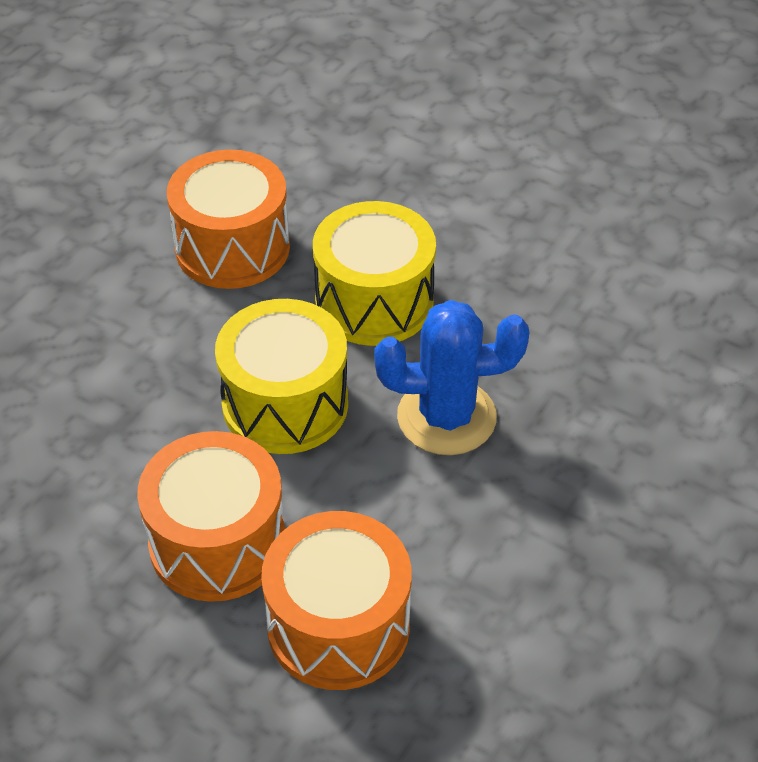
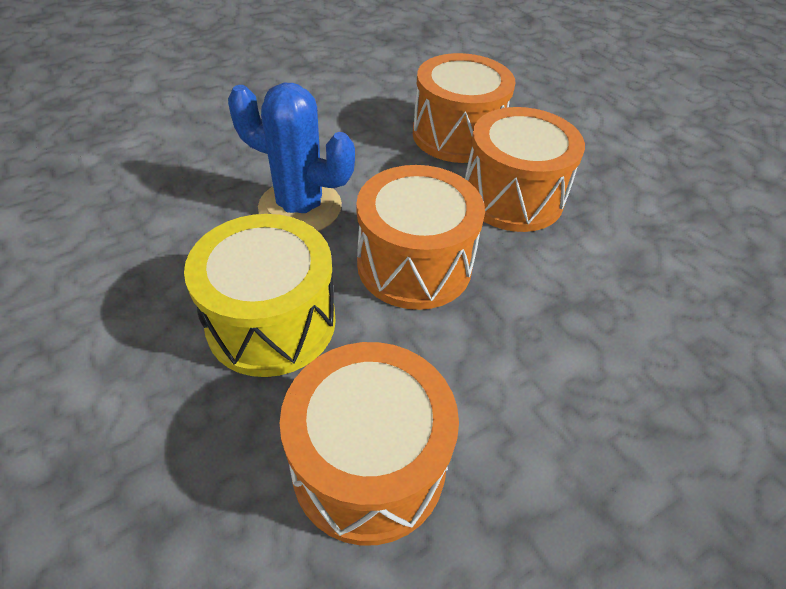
camera: 155 degrees left, 0 degrees up
(285, 404) = (414, 264): yellow drum -> orange drum

